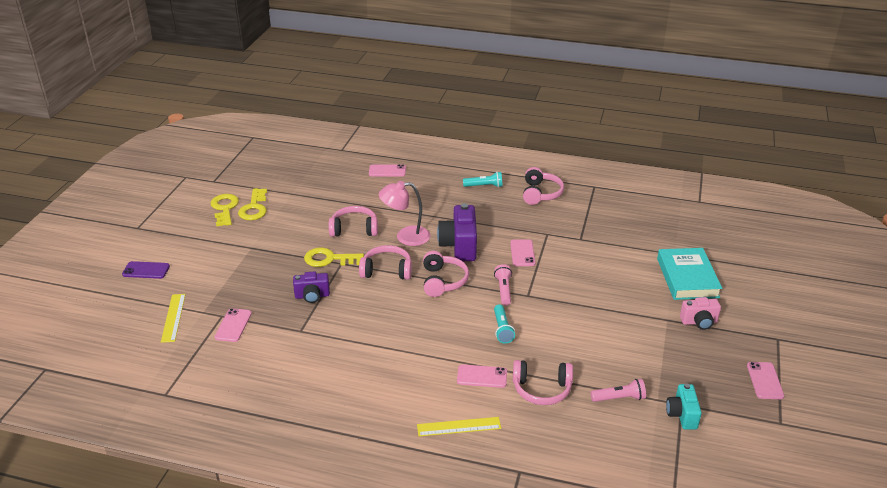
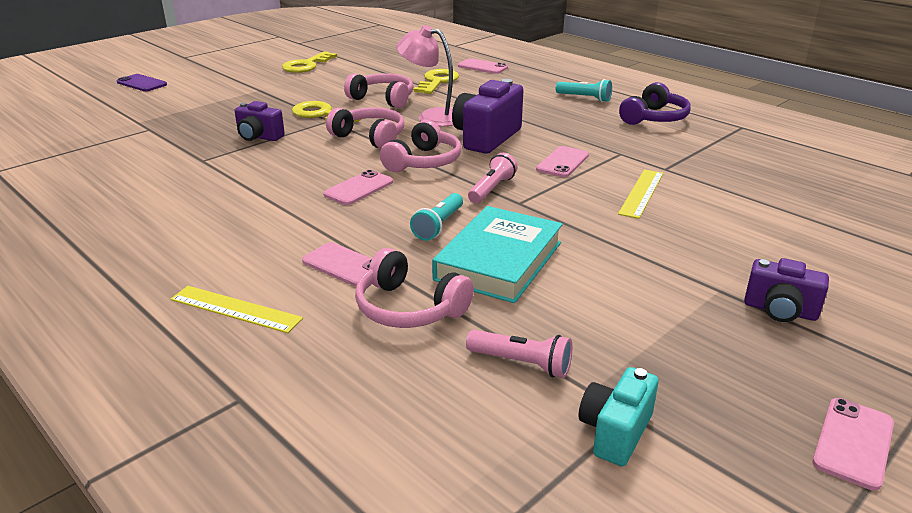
camera: 30 degrees right, 5 degrees down
(173, 317) = (106, 119): yellow ruler -> yellow ruler (641, 193)
(224, 208) = (279, 60): yellow key -> yellow key (437, 81)
(233, 325) = (146, 138): pink phone -> pink phone (359, 188)
(540, 193) = (654, 118): pink headphones -> purple headphones
(687, 278) = (808, 251): turquoise book -> turquoise book (499, 261)
(699, 322) = (780, 311): pink camera -> purple camera

